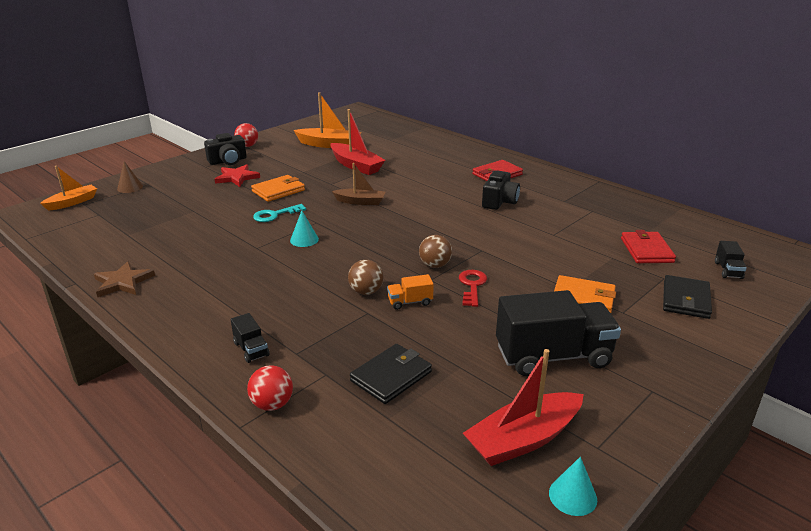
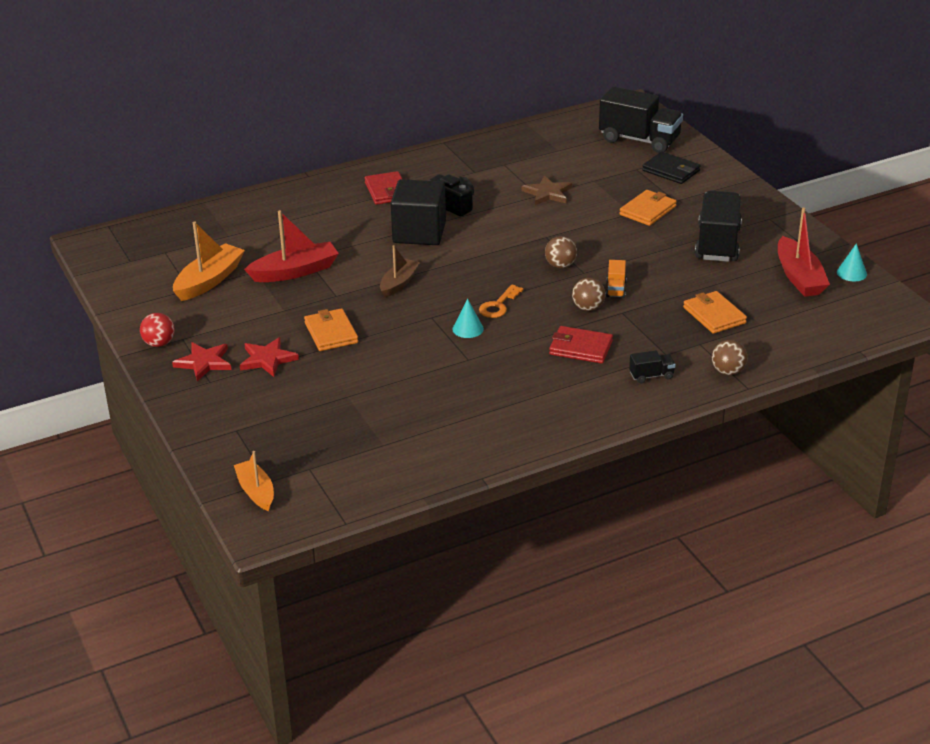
camera: 70 degrees left, 5 degrees up
(123, 282) = (497, 446): brown star -> brown star (547, 193)
(130, 187) = (238, 444): brown cone -> none
(228, 161) = (204, 363): black camera -> red star
(272, 404) = (728, 371): red ball -> brown ball
(275, 215) = (396, 341): turquoise key -> none
(348, 247) = (498, 305): none -> orange key
(391, 376) = (714, 315): black wallet -> orange wallet
(443, 196) = (419, 233): none -> black cube
(472, 286) = (605, 255): red key -> none
(646, 250) = (590, 162): red wallet -> red wallet (580, 348)
(728, 270) = (639, 140): black truck -> black truck, size x2.27

